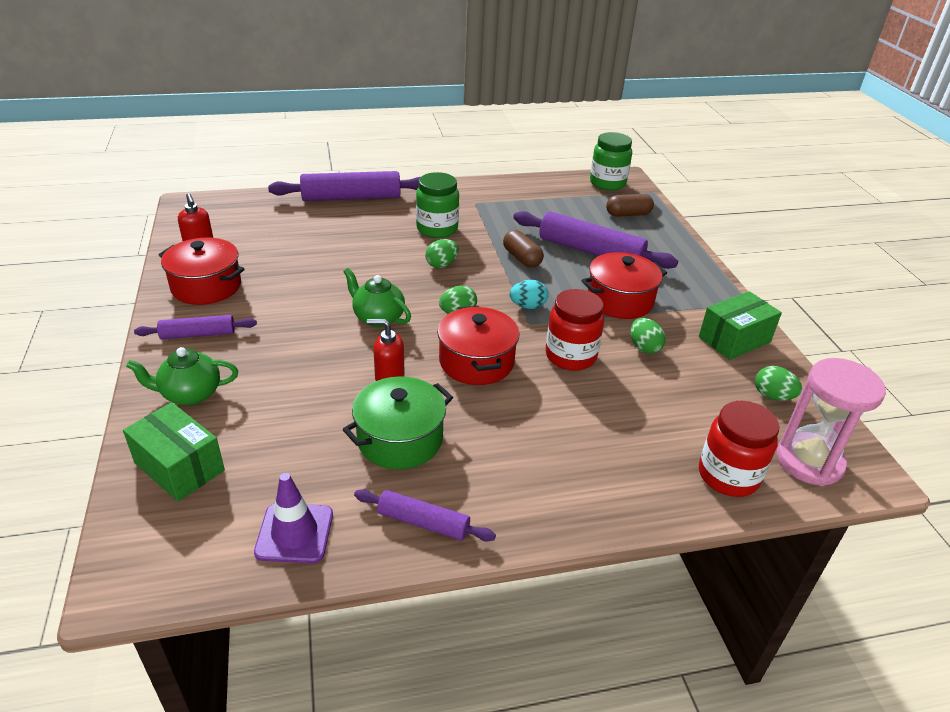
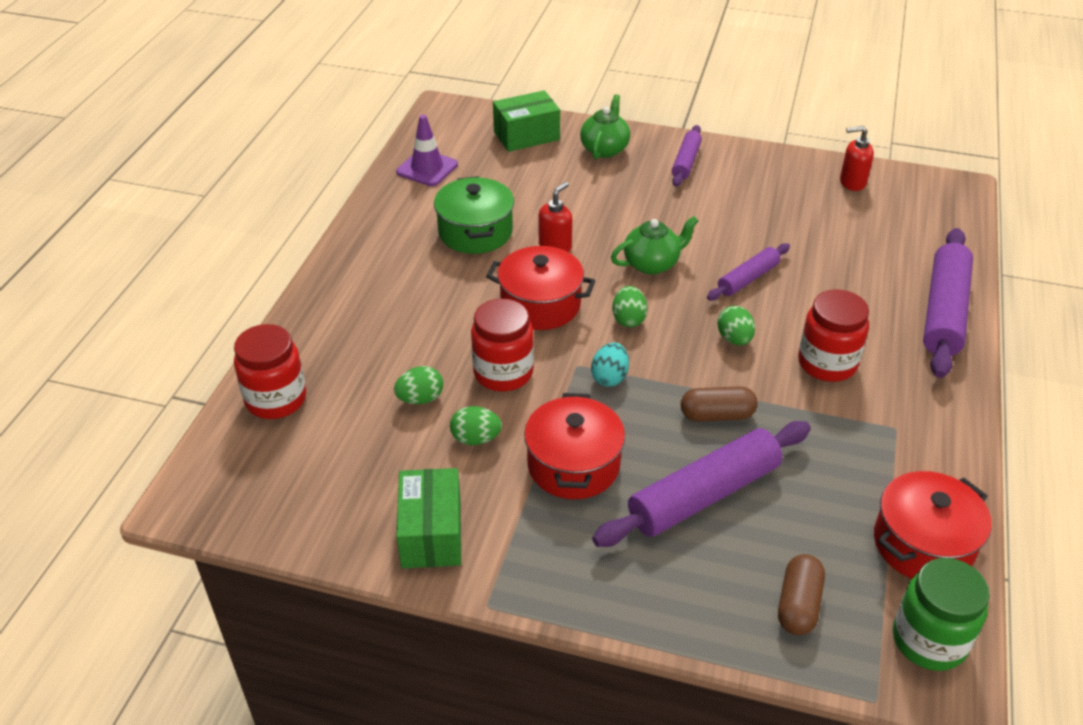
camera: 120 degrees right, 5 degrees up
(206, 286) = (766, 176): red pot -> red pot (923, 544)
(423, 522) = (387, 220): purple rolling pin -> purple rolling pin (748, 279)
(437, 229) = (827, 363): green jar -> red jar
(772, 396) = (326, 502): green egg -> green egg (420, 399)
(809, 461) = (236, 468): pink hourglass -> none

